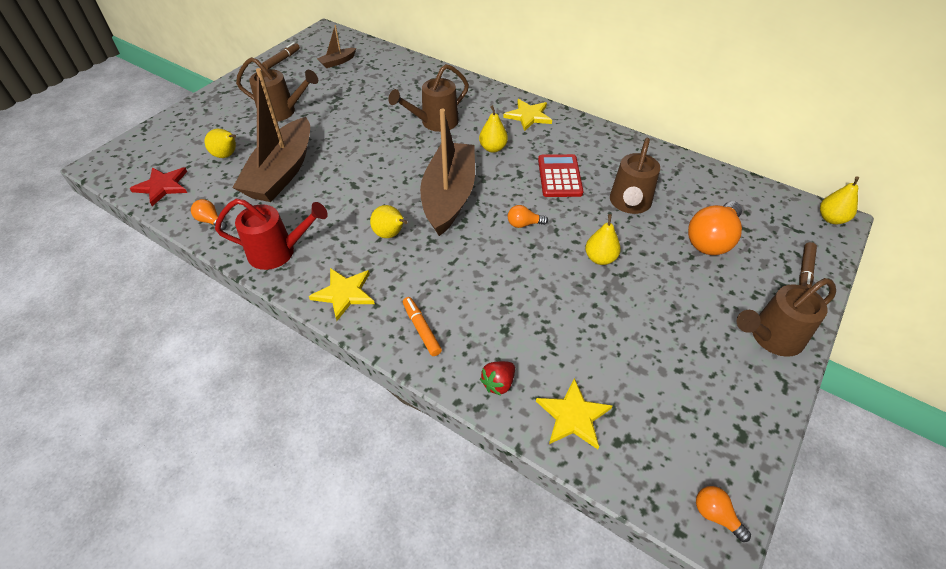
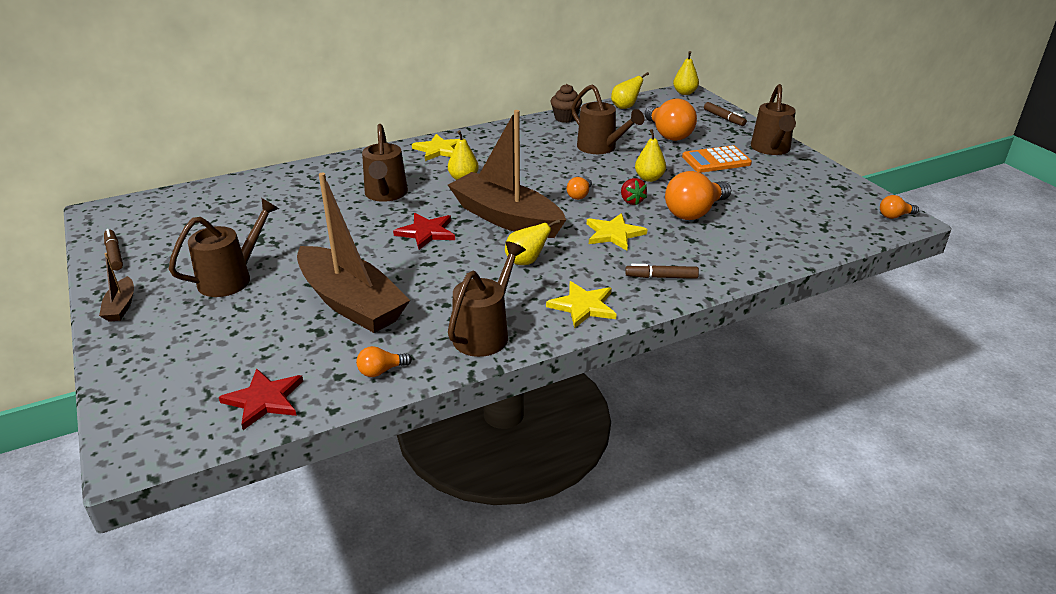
camera: 60 degrees left, 15 degrees down
(227, 155) = (266, 336): yellow pear -> yellow pear (625, 107)
(278, 252) = (485, 333): red watering can -> brown watering can
(337, 62) = (185, 219): brown boat -> brown boat (121, 306)
(395, 165) = (426, 232): none -> red star
(421, 329) = (661, 277): orange marker -> brown marker
(498, 383) = (744, 258): red strawberry -> red strawberry (631, 201)
(559, 176) = (537, 163): red calculator -> none
(560, 315) = (694, 212): none -> orange light bulb
(573, 416) = (793, 238): yellow star -> yellow star (614, 234)
(665, 159) = (565, 118): none -> brown cupcake
(691, 297) = (716, 160): none -> orange calculator

